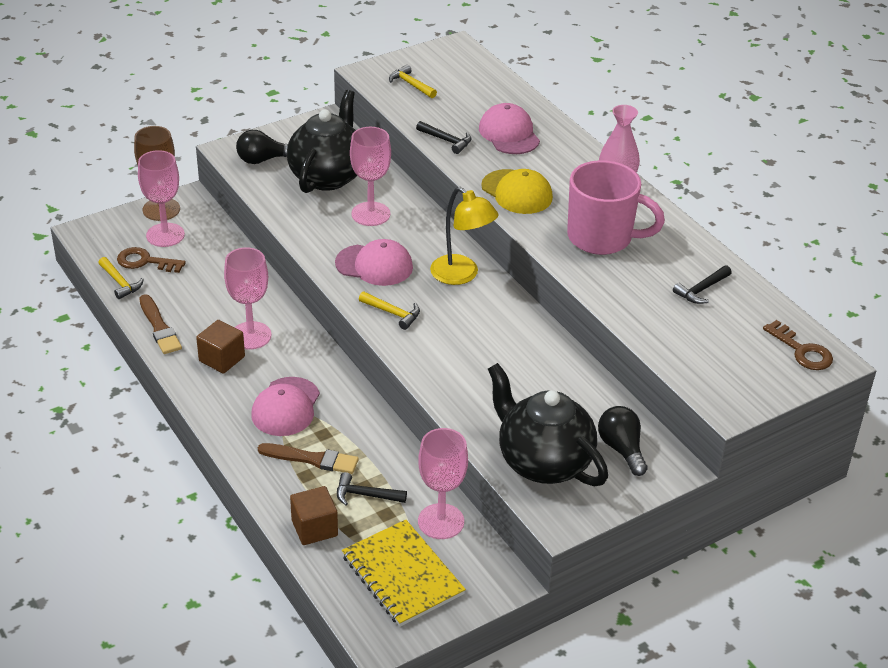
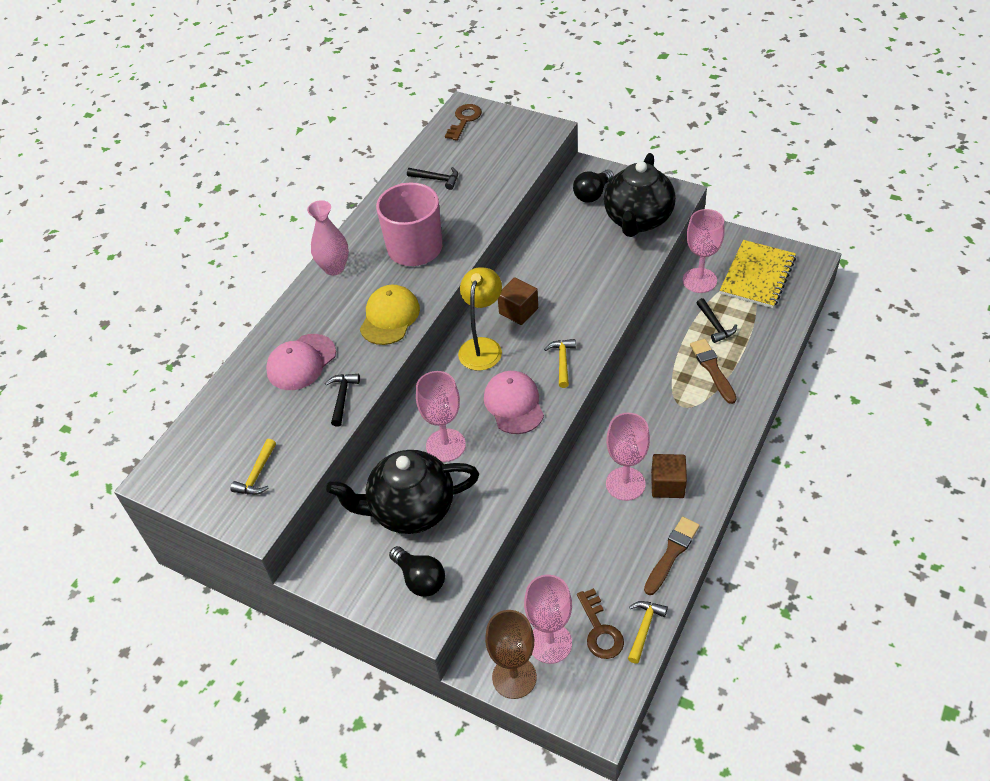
camera: 115 degrees left, 10 degrees up
(286, 407) = (679, 413): pink cap -> none
(314, 528) = (766, 333): brown cube -> brown cube (518, 311)

